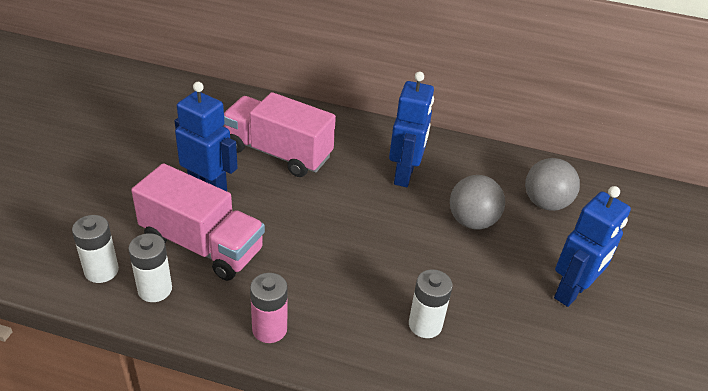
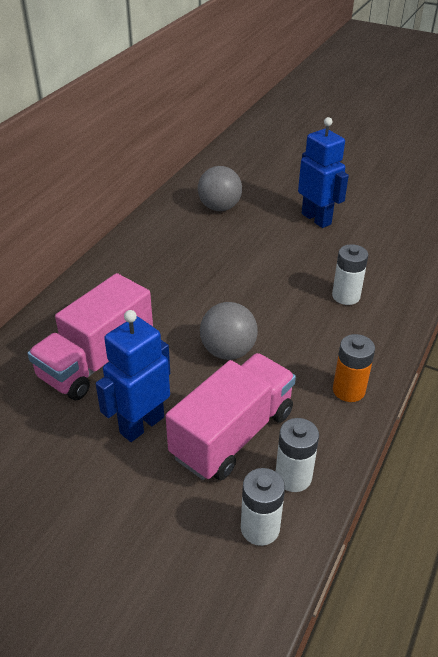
camera: 75 degrees left, 0 degrees up
(269, 329) = (348, 390): pink battery -> orange battery
(404, 175) = (162, 276): blue robot -> none
(472, 221) = (233, 249): grey ball -> grey ball (228, 351)

